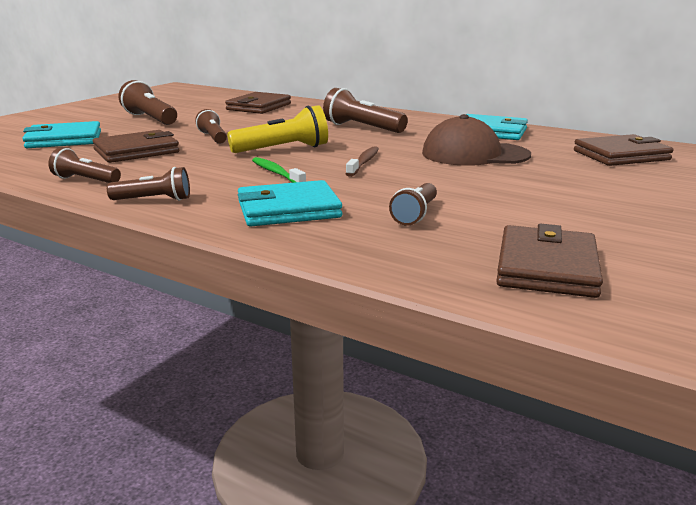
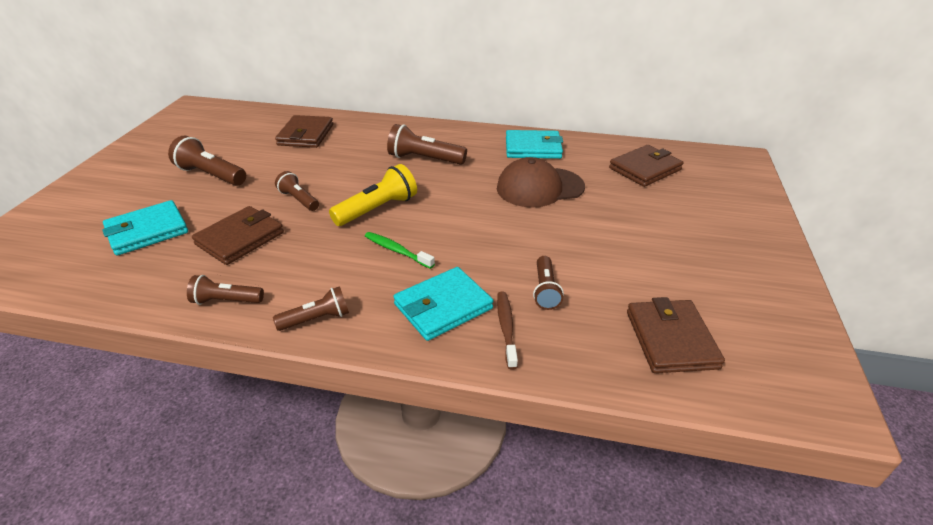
camera: 20 degrees left, 15 degrees up
(364, 162) = (459, 218): brown toothbrush -> brown toothbrush (506, 328)

